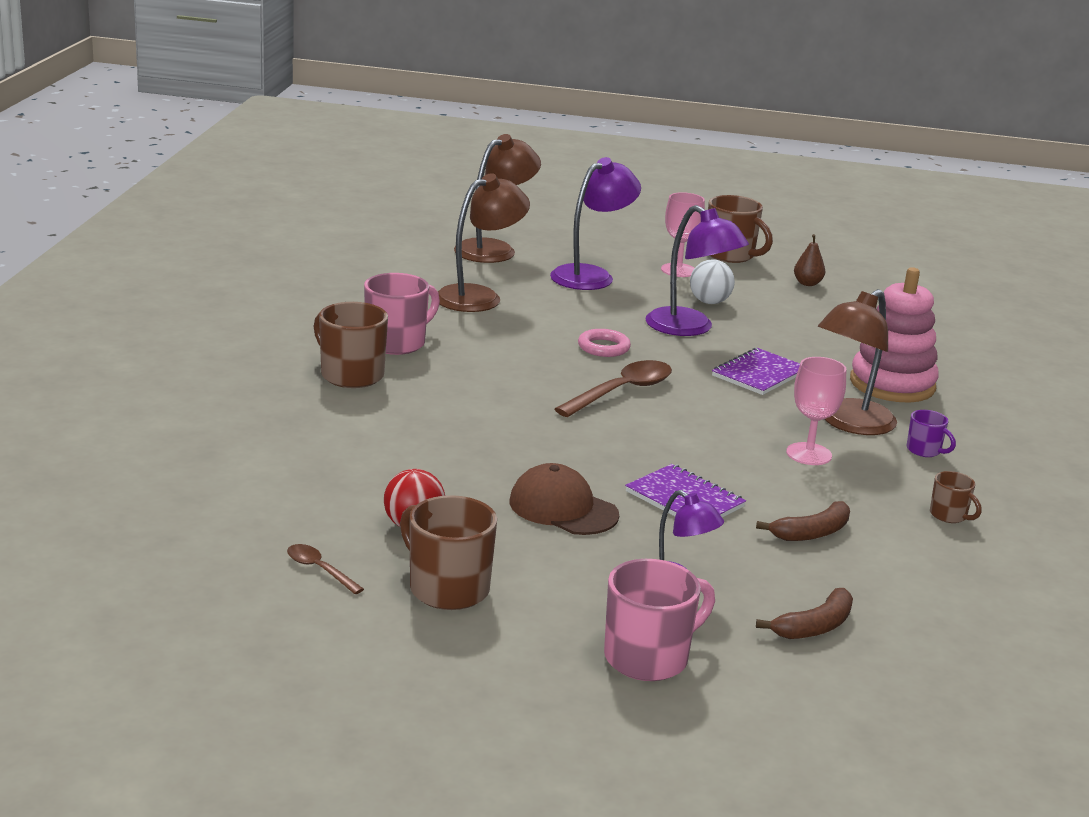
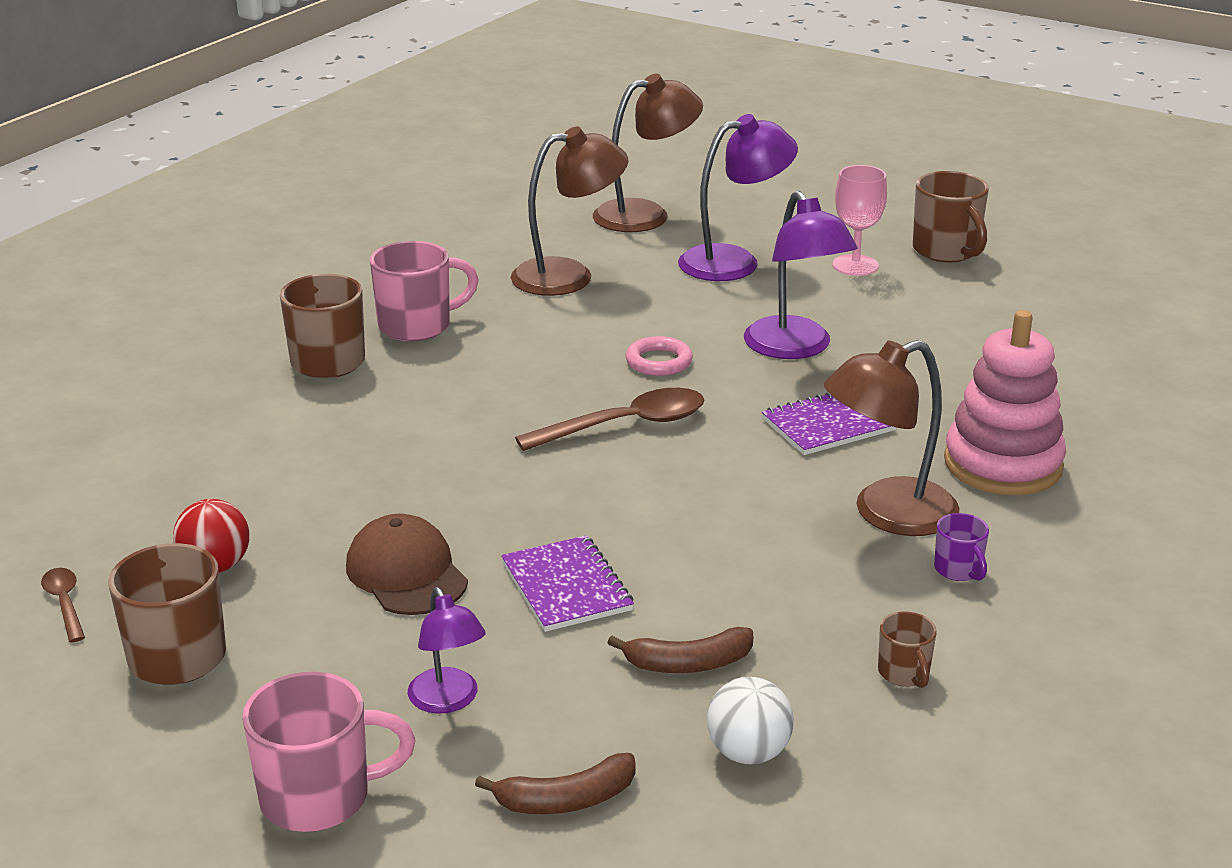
camera: 25 degrees right, 5 degrees up
(709, 302) = (855, 314): white ball -> white ball (748, 753)
(807, 283) = (1017, 302): brown pear -> none
(809, 454) = (789, 549): pink goblet -> none

